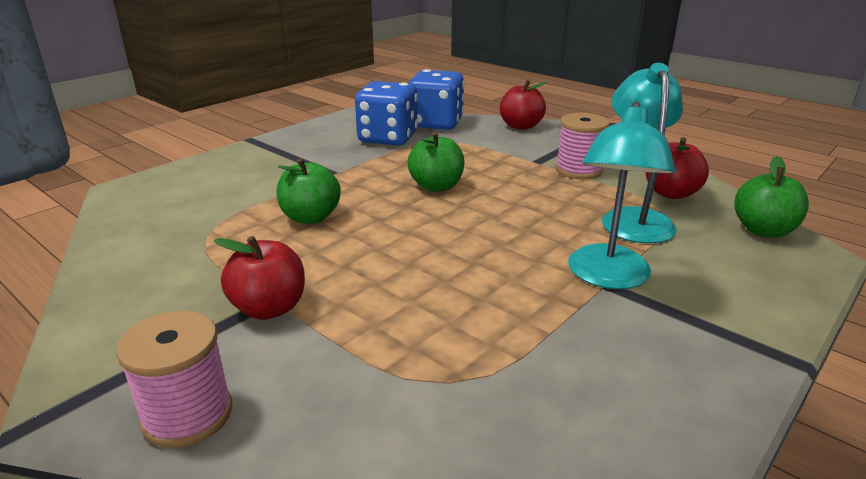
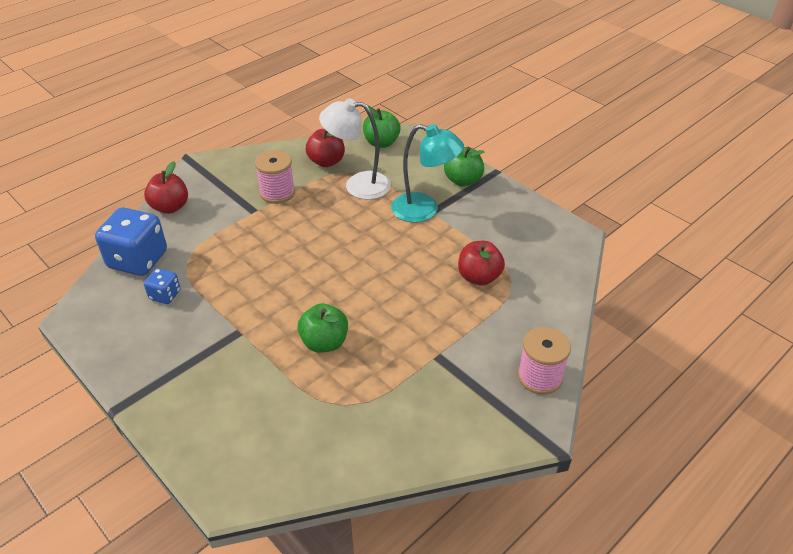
camera: 85 degrees left, 15 degrees up
(269, 308) = (447, 354): red apple -> red apple (479, 277)
(388, 138) = (165, 295): blue dice -> blue dice, size x0.50
(436, 186) = (285, 269): green apple -> green apple (463, 180)
(634, 218) = (358, 185): turquoise lamp -> white lamp

